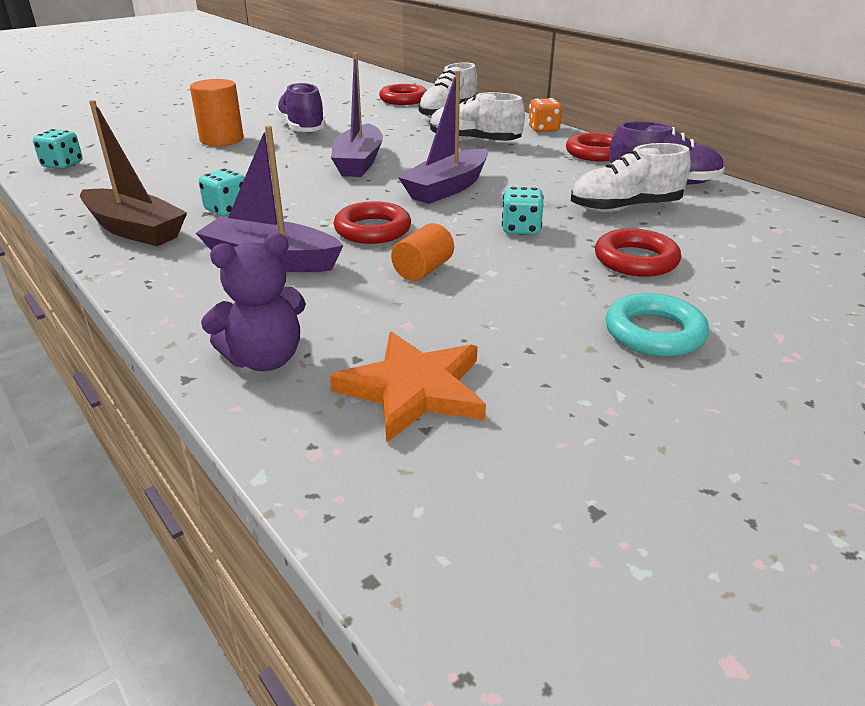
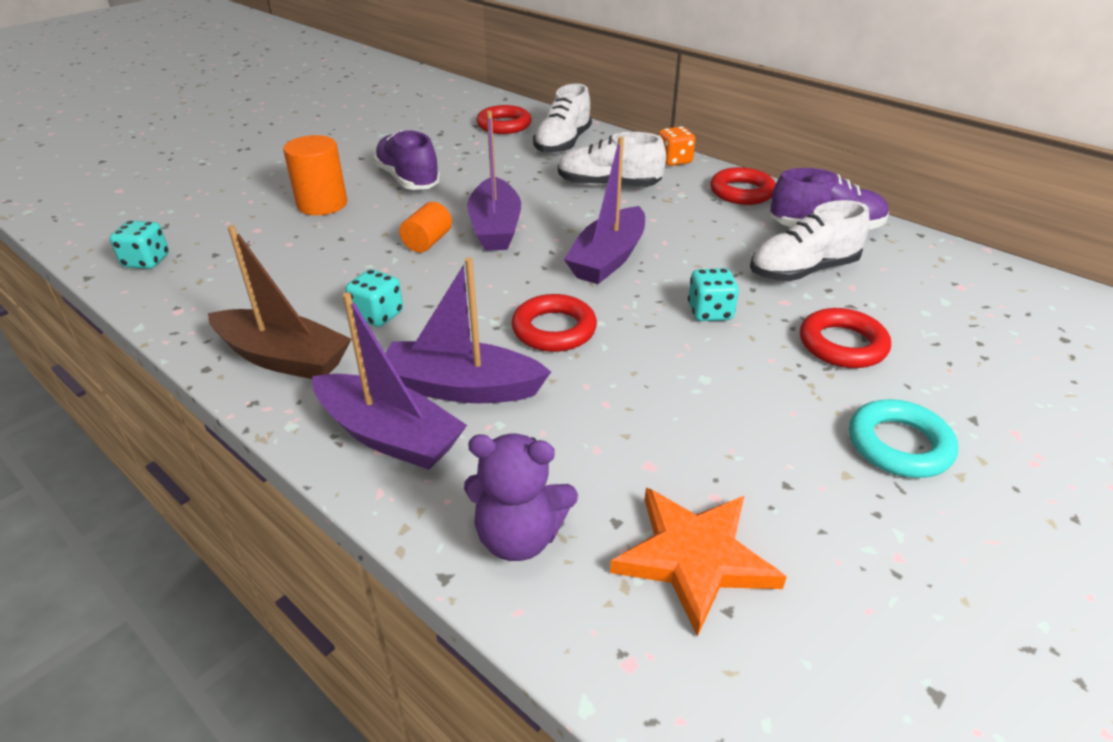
camera: 10 degrees left, 5 degrees up
(192, 284) = (389, 435): none -> purple boat
(265, 359) = (519, 537): purple teddy bear -> purple teddy bear turned 45 degrees clockwise
(423, 270) = (633, 384): orange cylinder -> orange cylinder (428, 242)

